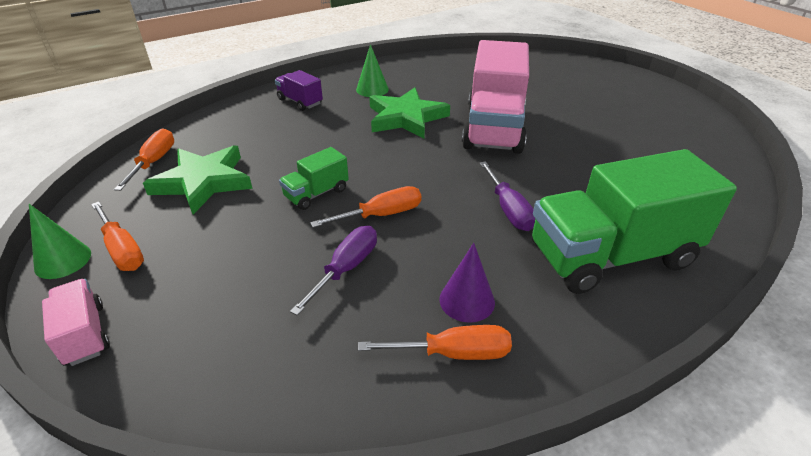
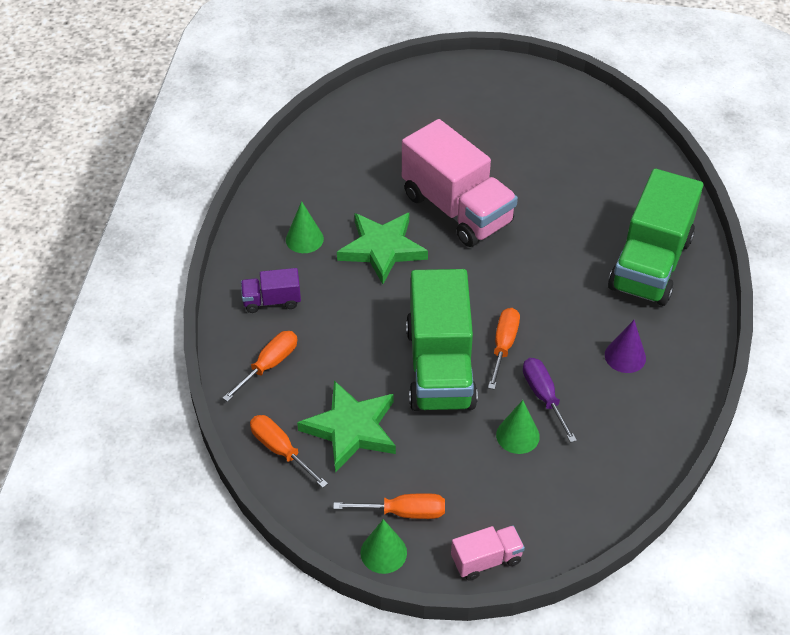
camera: 50 degrees left, 10 degrees up
(84, 334) = (486, 560): pink truck -> pink truck turned 150 degrees clockwise
(277, 275) = (517, 435): none -> green cone
(316, 193) = (440, 367): green truck -> green truck, size x2.18
(453, 353) = (658, 389): orange screwdriver -> orange screwdriver (269, 365)
(508, 209) = (563, 276): purple screwdriver -> none

